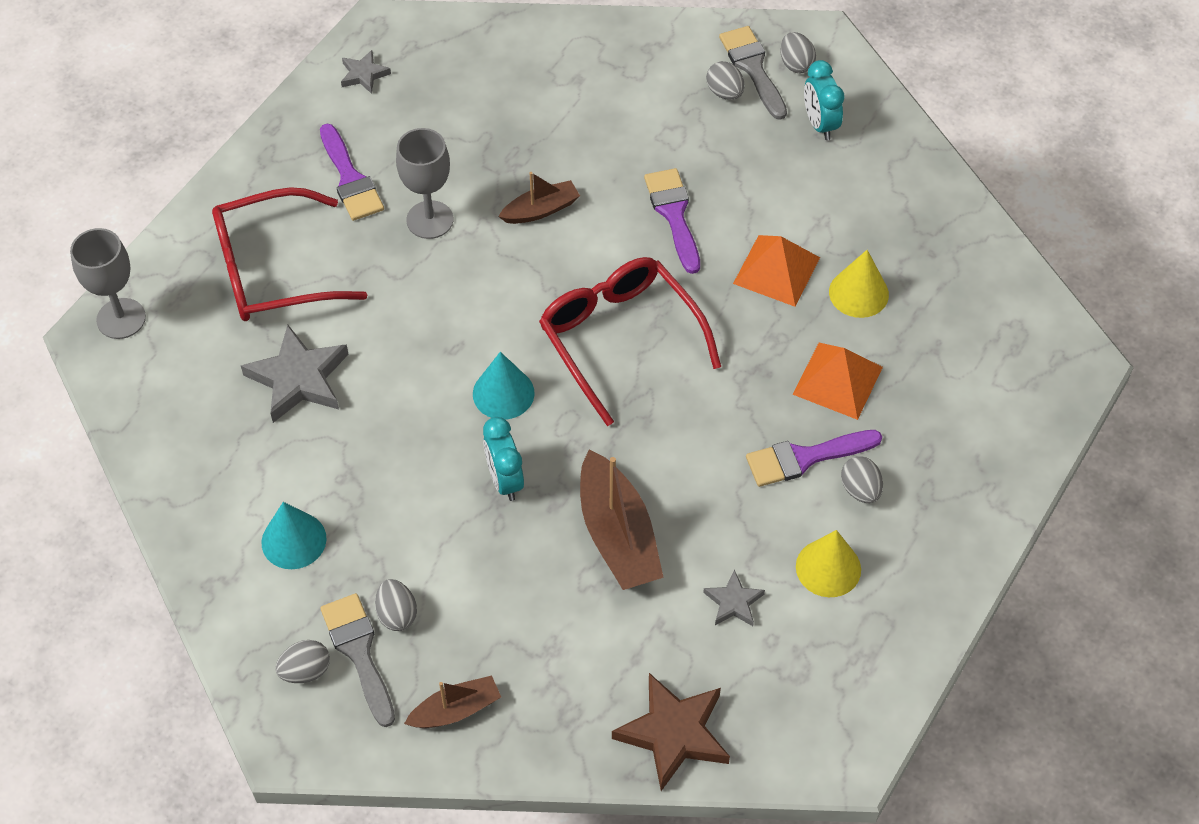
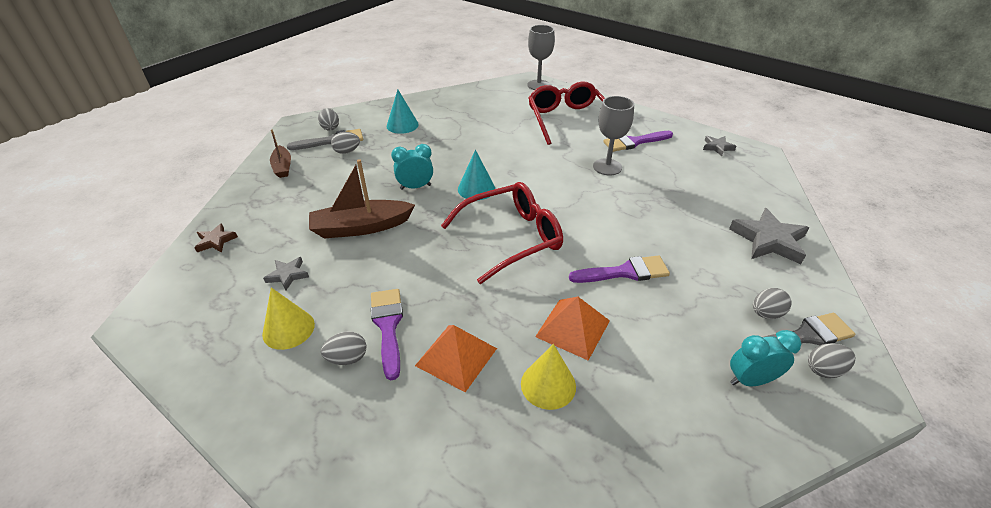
camera: 95 degrees right, 15 degrees down
(298, 378) = (497, 126): grey star -> grey star (769, 240)
(541, 210) = (621, 209): brown boat -> none
(673, 733) = (216, 241): brown star -> brown star, size x0.53

